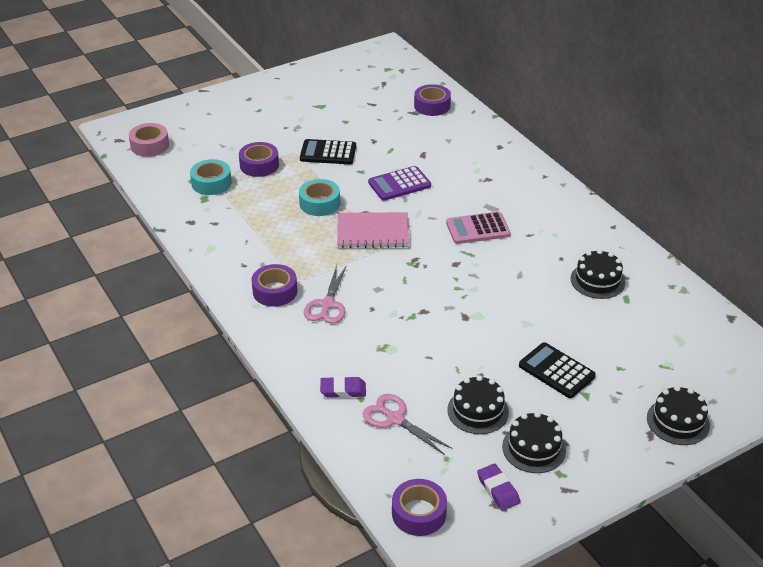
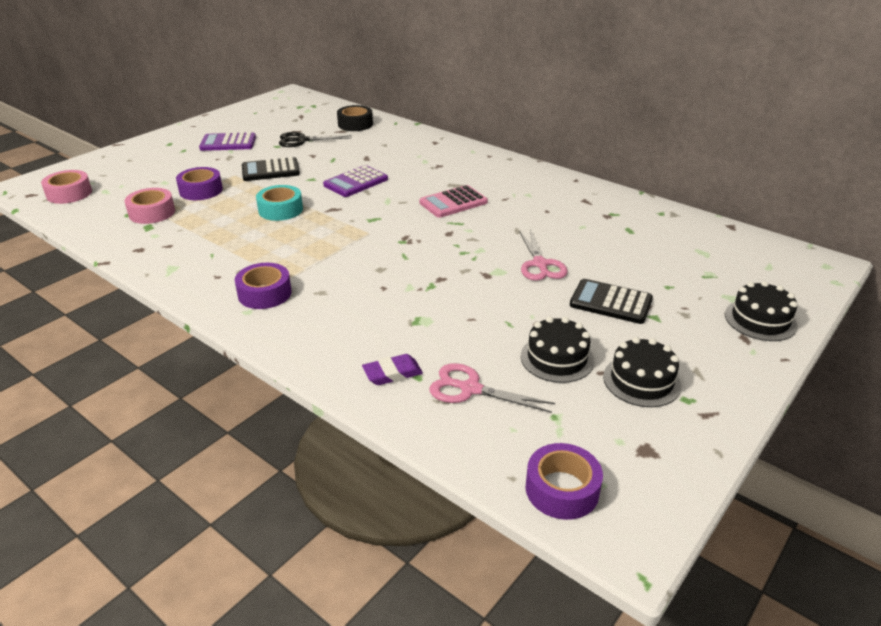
camera: 20 degrees left, 5 degrees down
(211, 183) = (152, 213): turquoise tape -> pink tape
(302, 108) = (228, 143): none -> purple calculator
(327, 305) = (332, 294): pink scissors -> pink scissors (540, 264)
(371, 118) = (302, 140): none -> black scissors
(372, 232) = (349, 223): pink notebook -> none
(432, 106) = (355, 124): purple tape -> black tape
(498, 489) = (634, 435): purple eraser -> none
(597, 280) = (593, 221): black cake -> none

